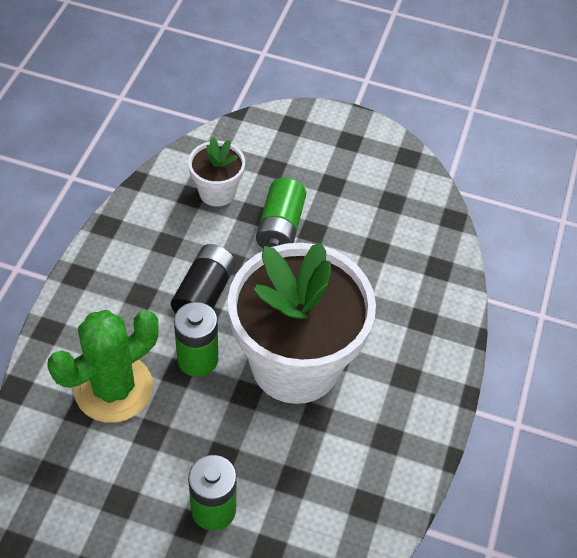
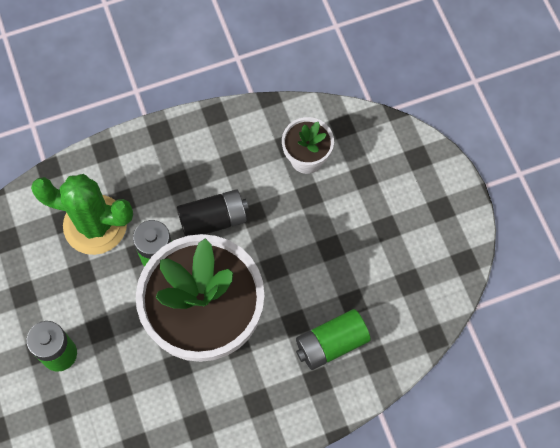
camera: 55 degrees right, 15 degrees up
(280, 227) = (313, 223): green battery -> green battery (331, 343)

